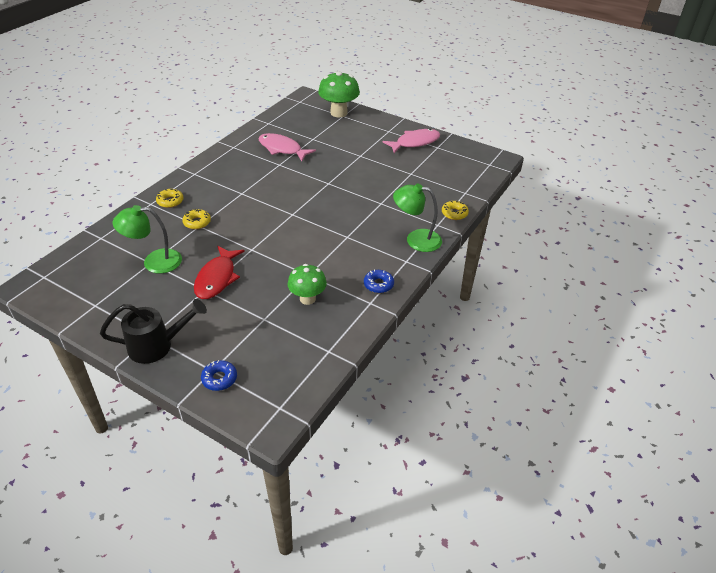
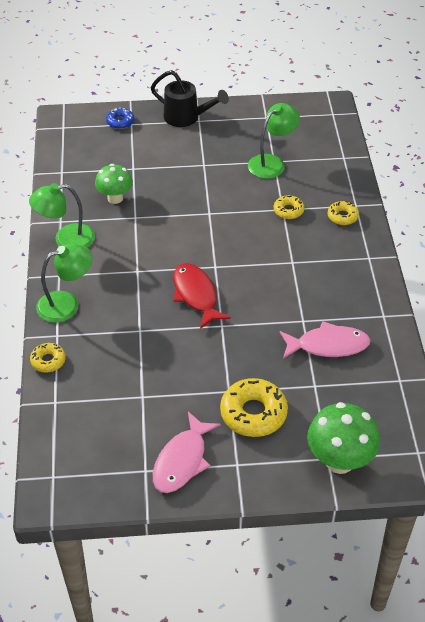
camera: 145 degrees right, 5 degrees up
(157, 346) = (186, 118): black watering can -> black watering can turned 105 degrees counterclockwise
(217, 278) = (205, 176): red fish -> red fish (196, 295)
(358, 142) = (253, 413): none -> yellow donut
(378, 284) = (66, 239): blue donut -> green lamp

